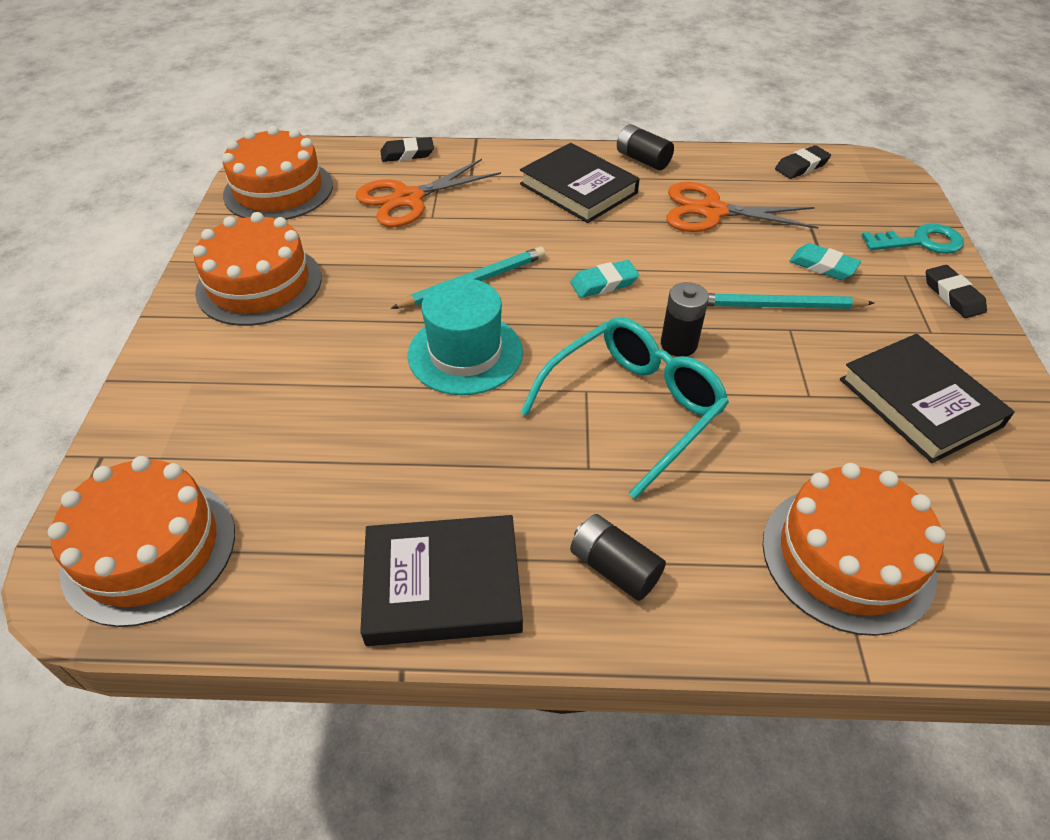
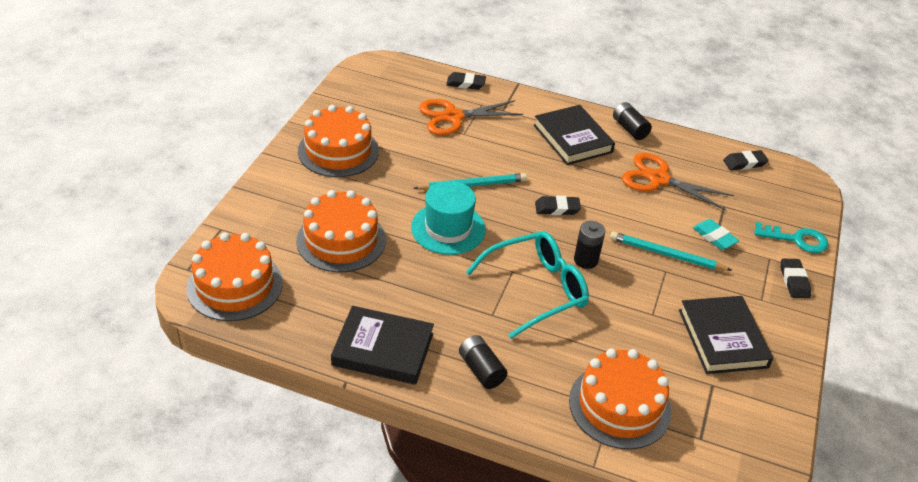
camera: 15 degrees right, 5 degrees down
(278, 190) = (370, 89): orange cake -> orange cake (341, 240)
(604, 283) = (557, 208): turquoise eraser -> black eraser

